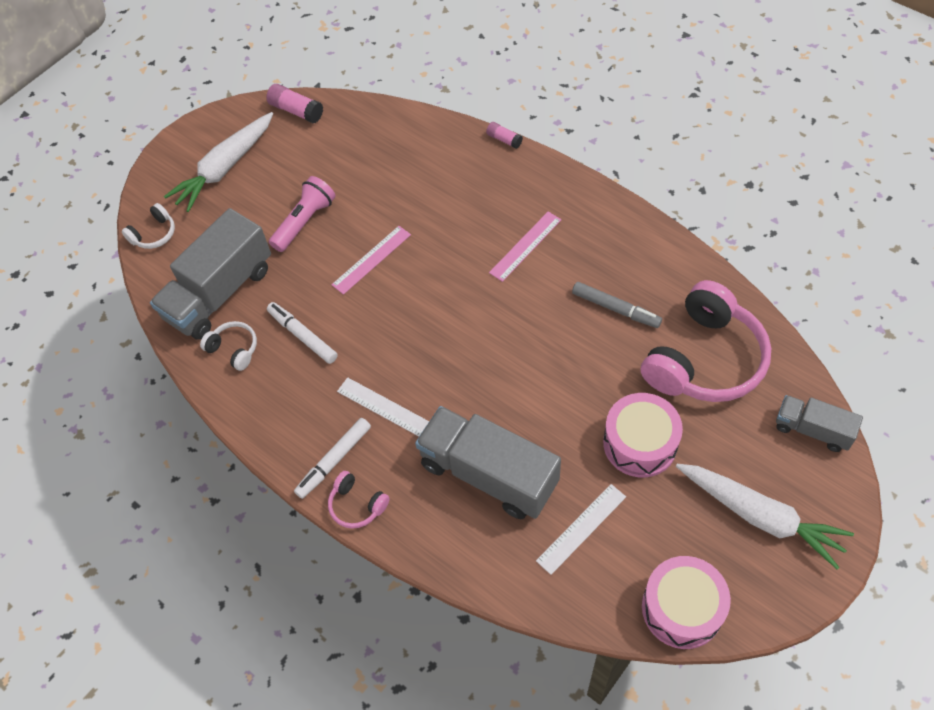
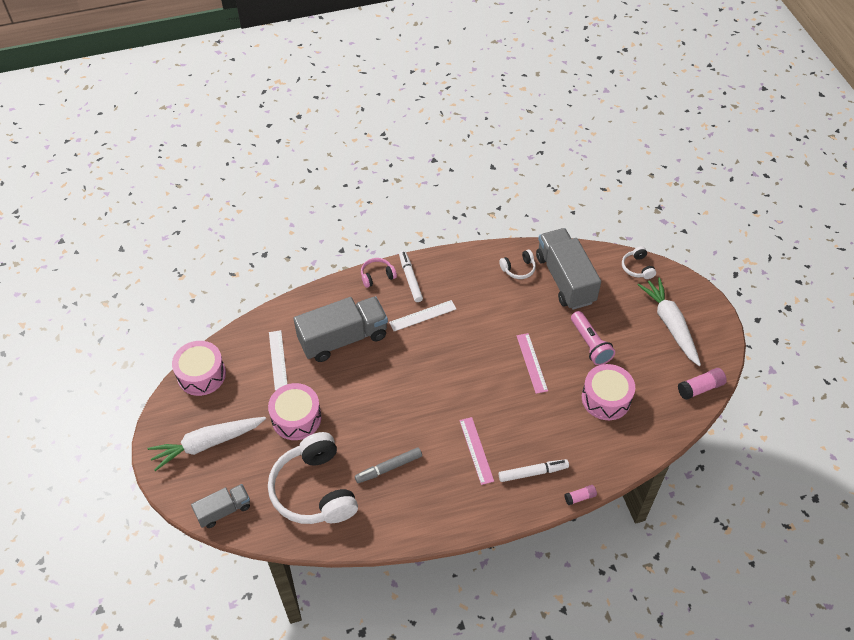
camera: 120 degrees right, 5 degrees down
(302, 336) = (502, 302): white marker -> white marker (533, 472)
(369, 174) = (606, 398): none -> pink drum
(705, 359) = (314, 490): pink headphones -> white headphones

